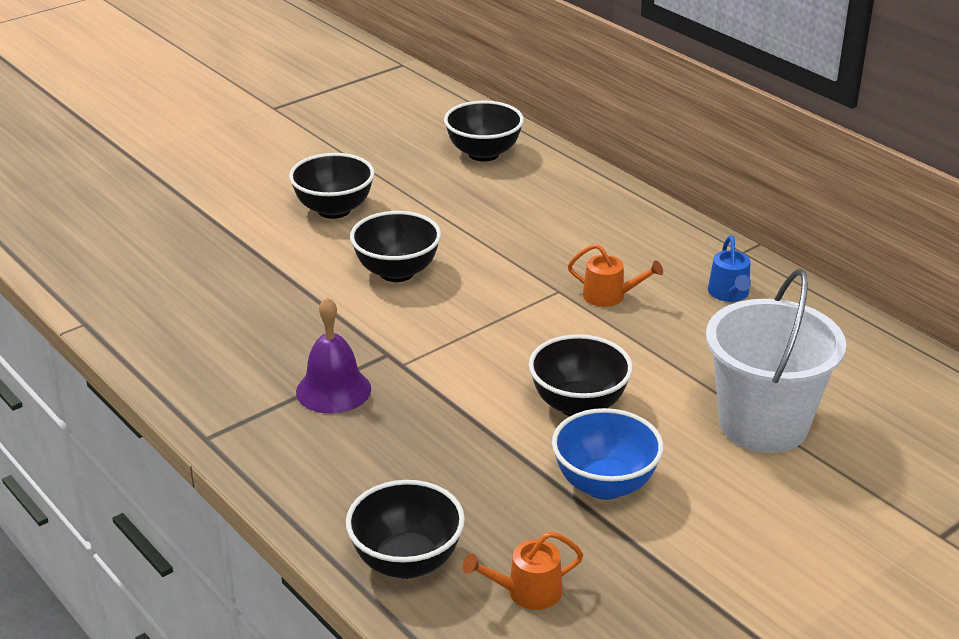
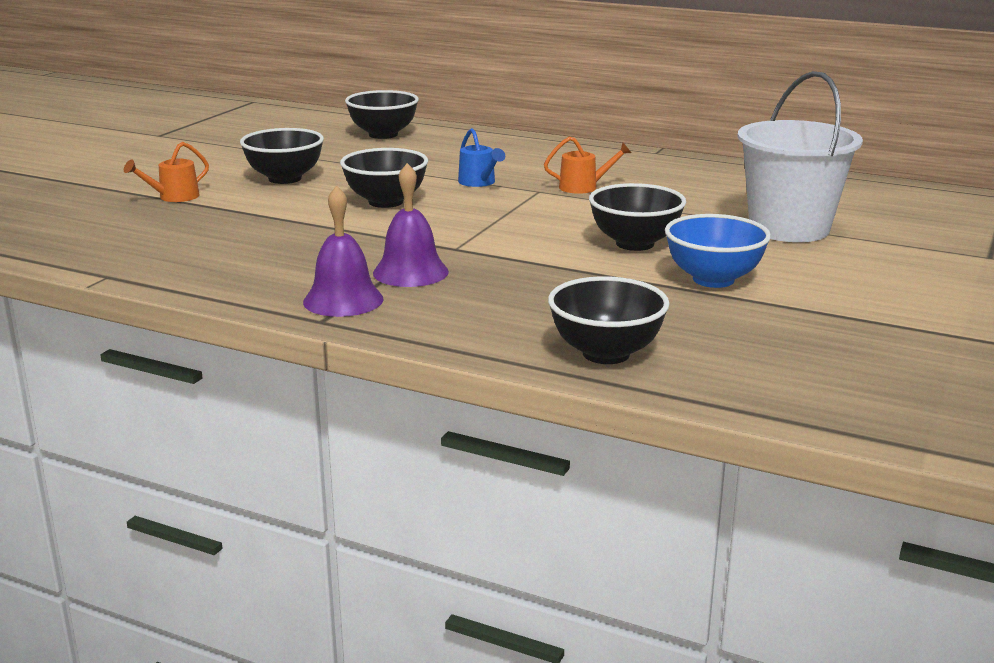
camera: 25 degrees left, 10 degrees down
(245, 414) = (343, 300): none -> purple bell
(527, 592) = (731, 348): orange watering can -> orange watering can (174, 197)
(729, 294) = (674, 172): blue watering can -> blue watering can (479, 182)

